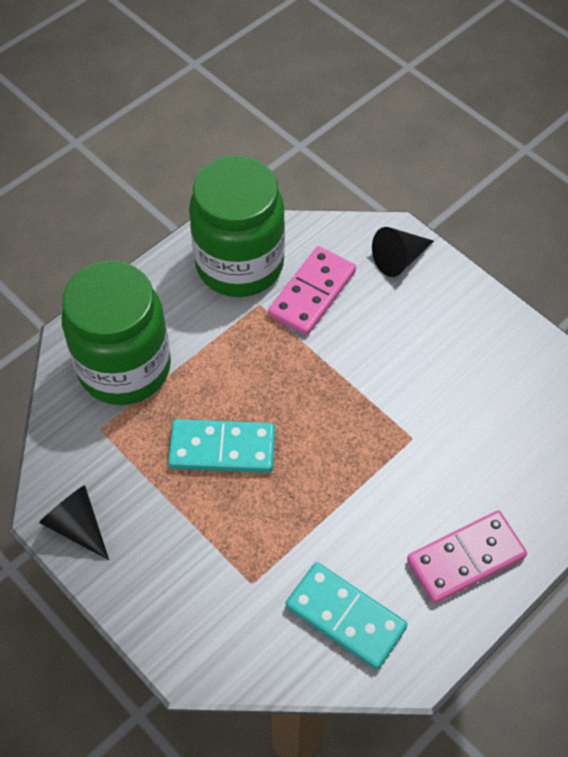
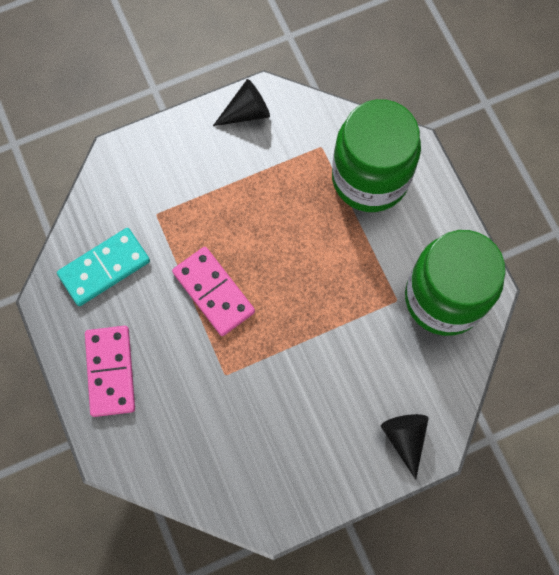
camera: 110 degrees right, 15 degrees up
(222, 449) = (271, 228): turquoise domino -> none
(312, 293) = (393, 348): pink domino -> pink domino (214, 292)

